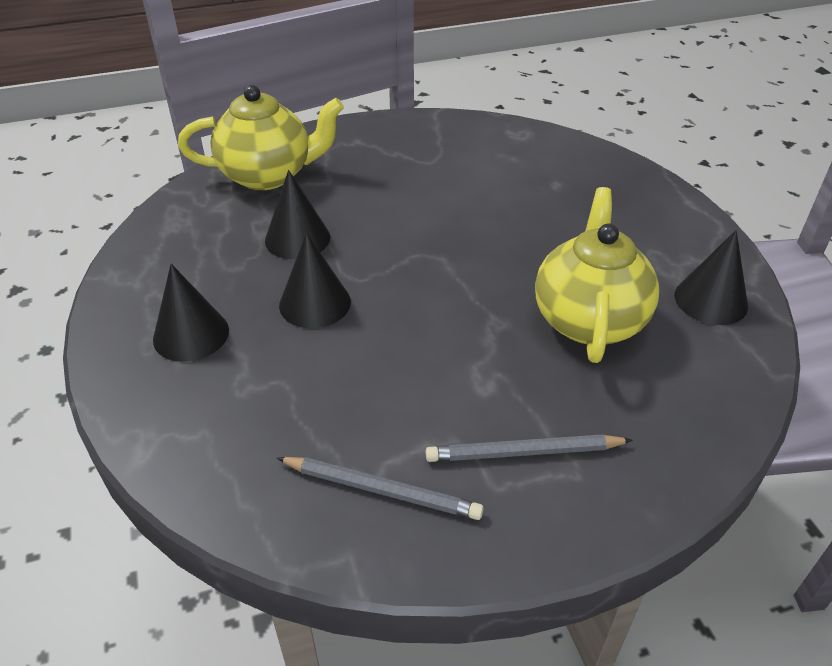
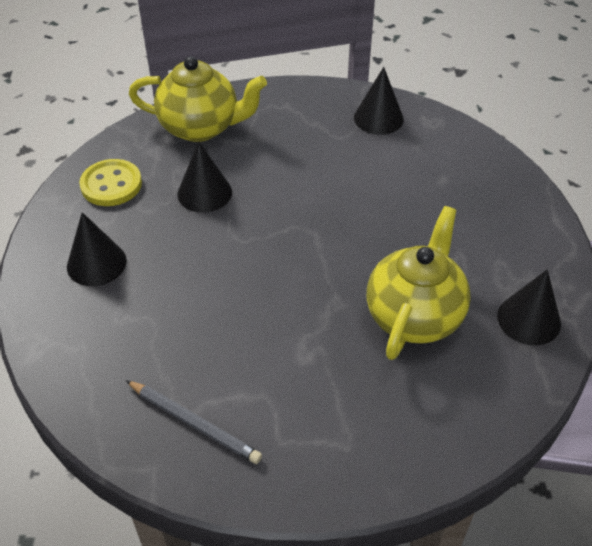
camera: 15 degrees right, 5 degrees up
(181, 248) = (111, 185): none -> yellow button
(315, 303) = (198, 255): black cone -> black cone (378, 118)
(524, 452) = (313, 418): grey pencil -> none

